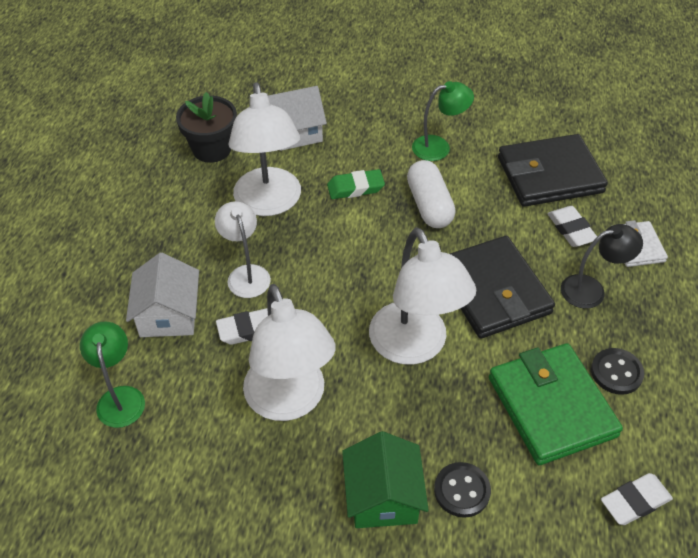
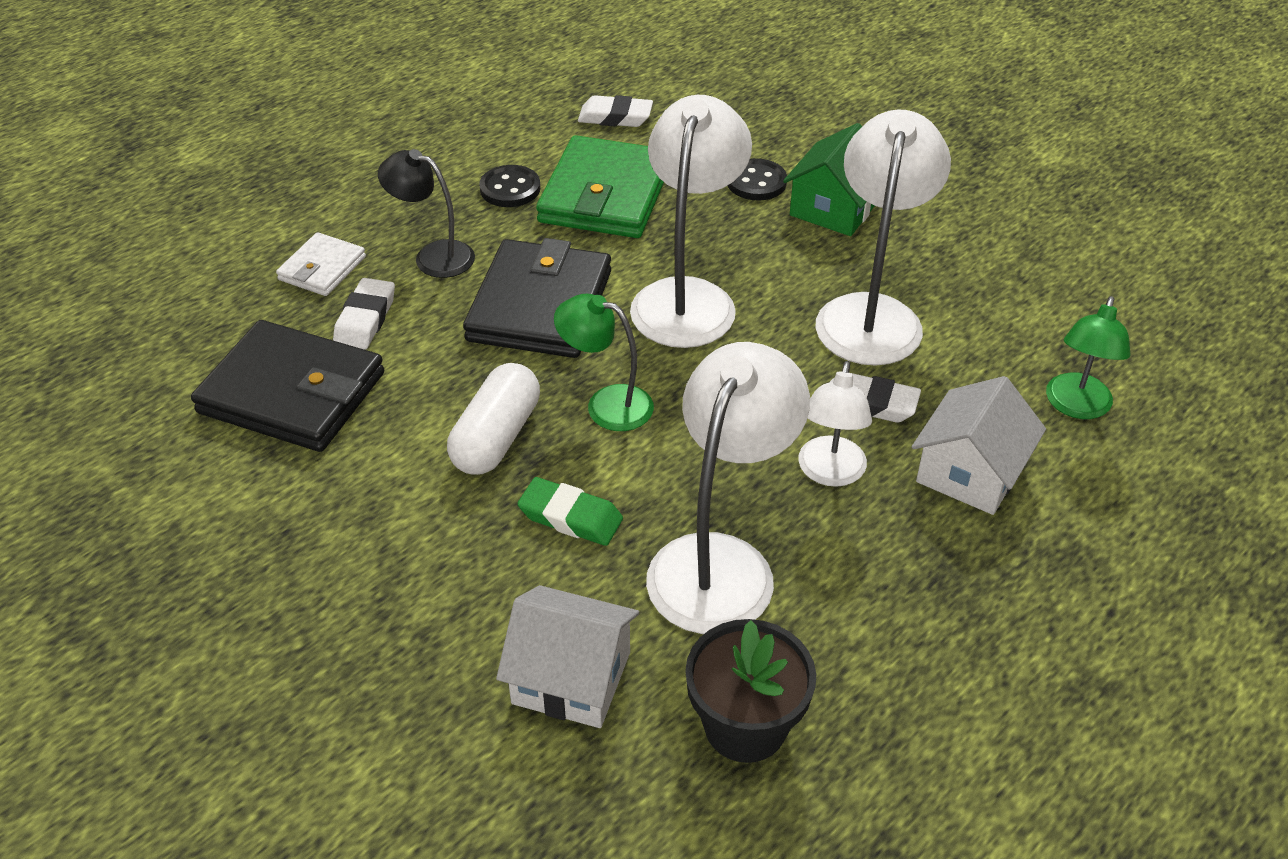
camera: 145 degrees left, 5 degrees down
(439, 147) = (379, 516): green lamp -> green lamp (606, 404)

